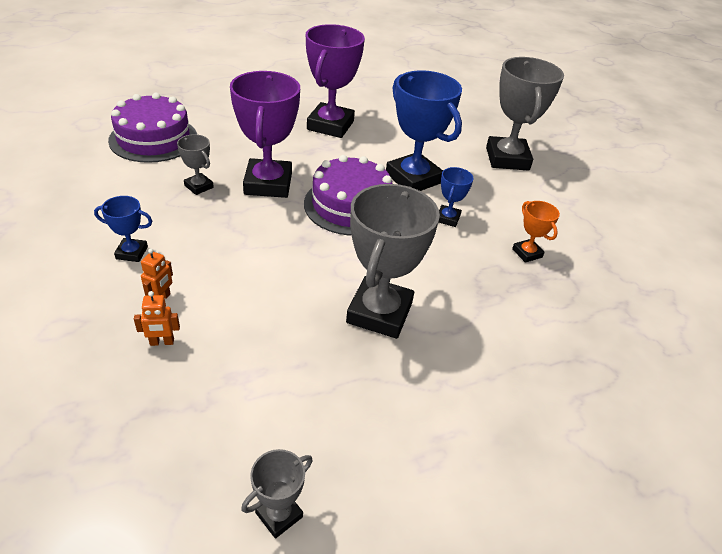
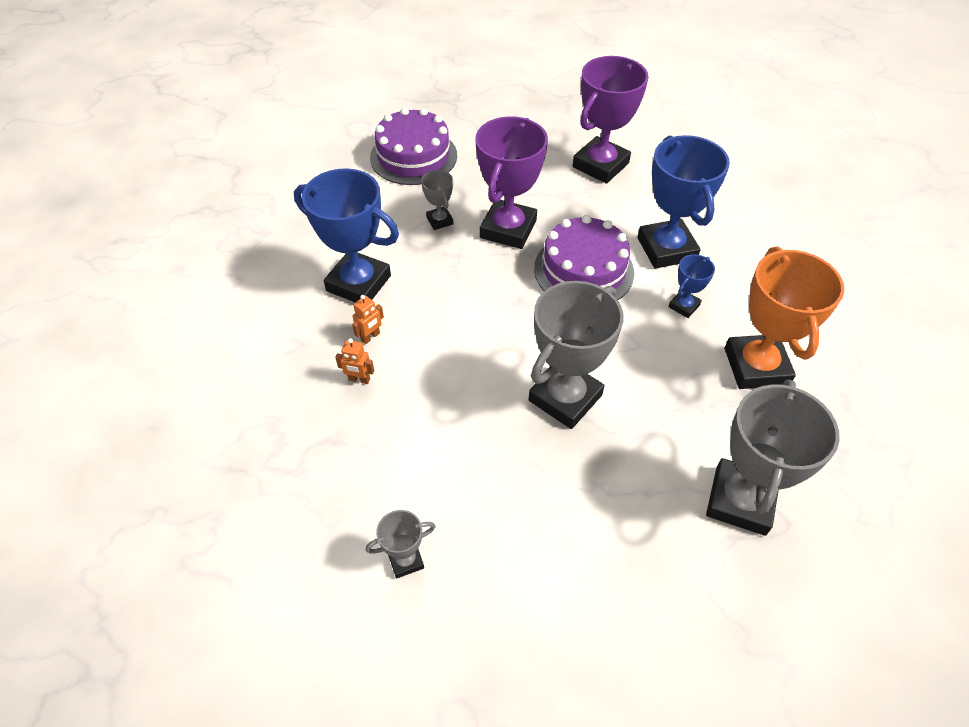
camera: 25 degrees right, 10 degrees up
(132, 253) = (358, 283): blue trophy -> blue trophy, size x2.11
(507, 159) = (792, 241): grey trophy -> grey trophy (740, 500)
(527, 253) = (756, 366): orange trophy -> orange trophy, size x2.11

